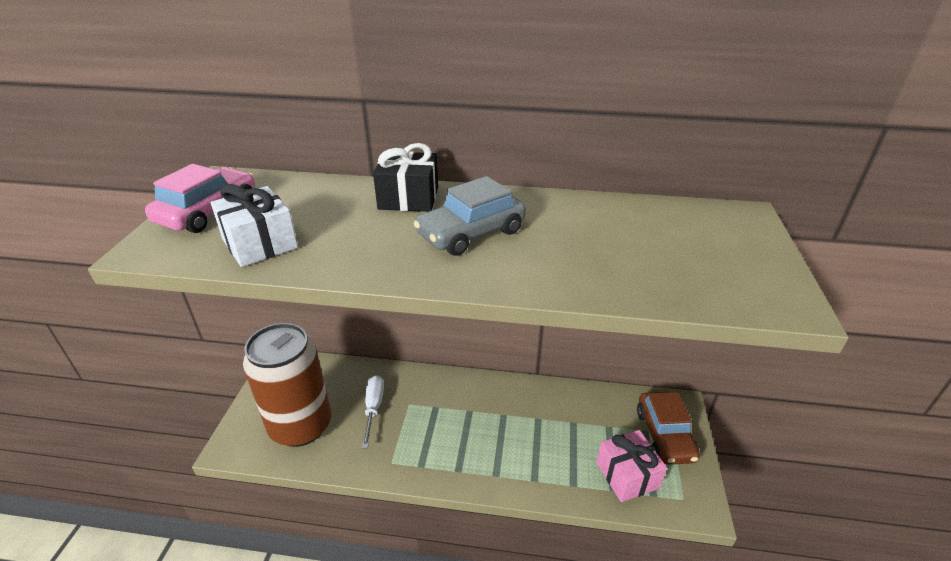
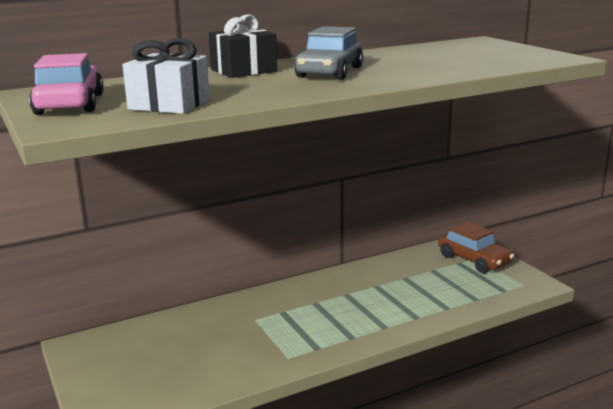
camera: 35 degrees left, 15 degrees down
(301, 426) = (164, 374): brown can -> none
(373, 408) = (224, 334): white screwdriver -> none
(627, 475) = (476, 288): pink gift -> none

